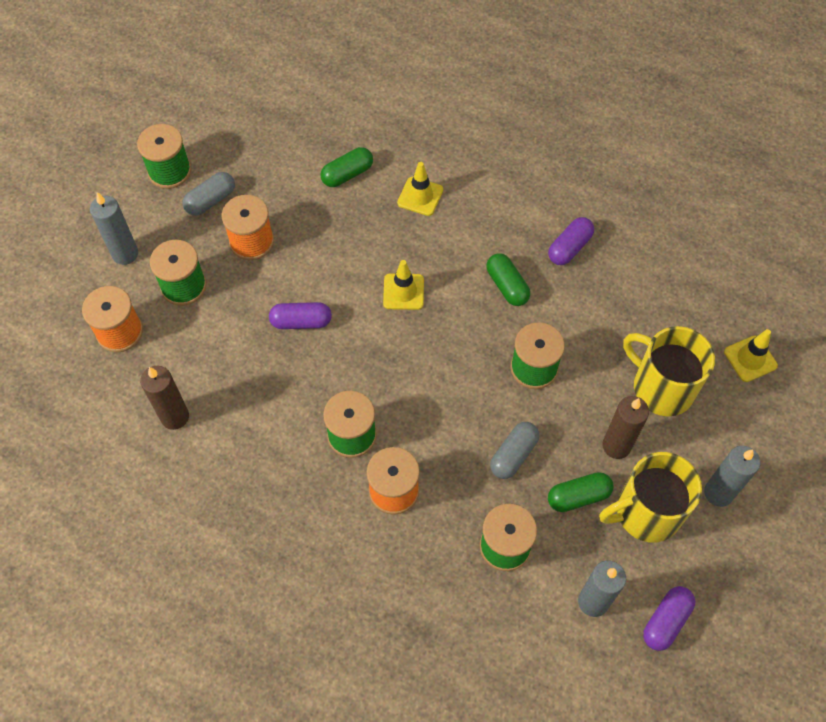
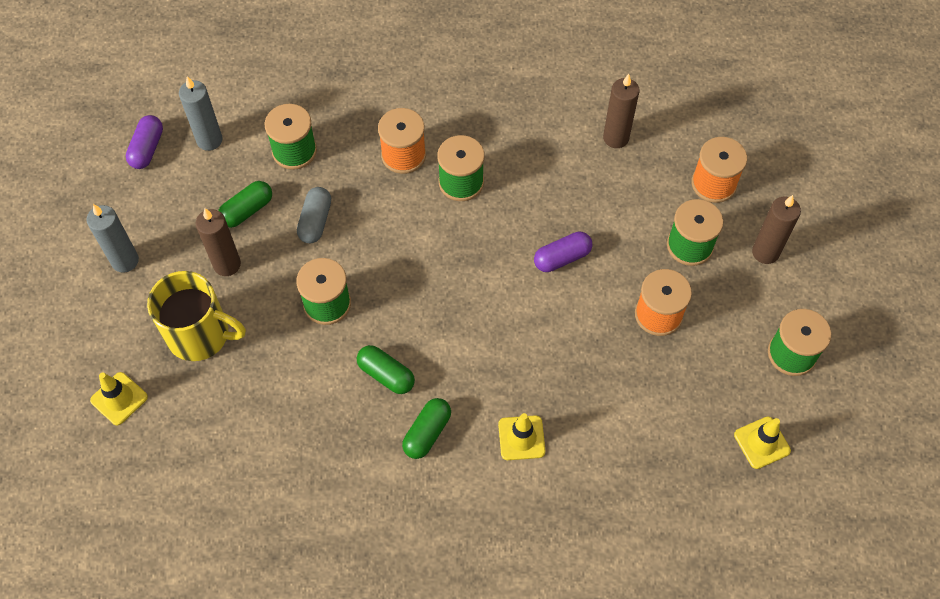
camera: 155 degrees right, 0 degrees up
(125, 254) = (765, 252): grey candle -> brown candle
(211, 201) = (727, 340): grey capsule -> none
(347, 174) = (611, 430): green capsule -> green capsule (427, 433)
(403, 292) = (484, 326): yellow traffic cone -> yellow traffic cone (762, 442)
(569, 247) = (339, 445): purple capsule -> none
(646, 512) = (185, 220): yellow mug -> none

